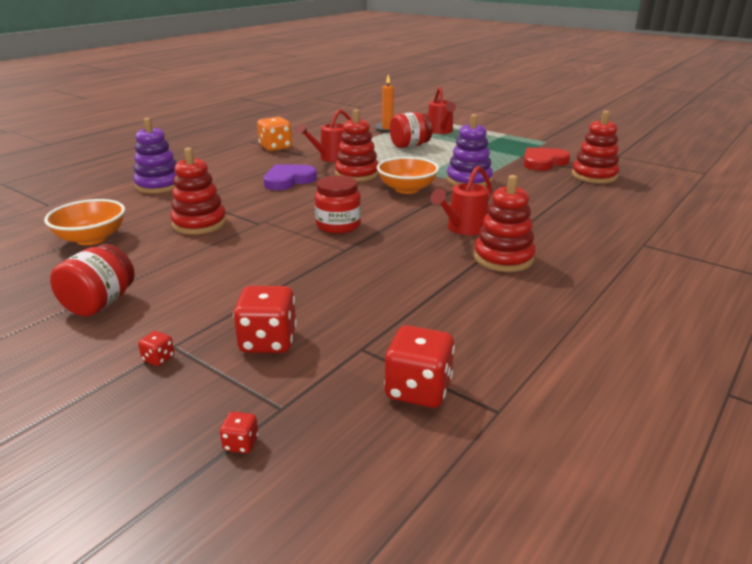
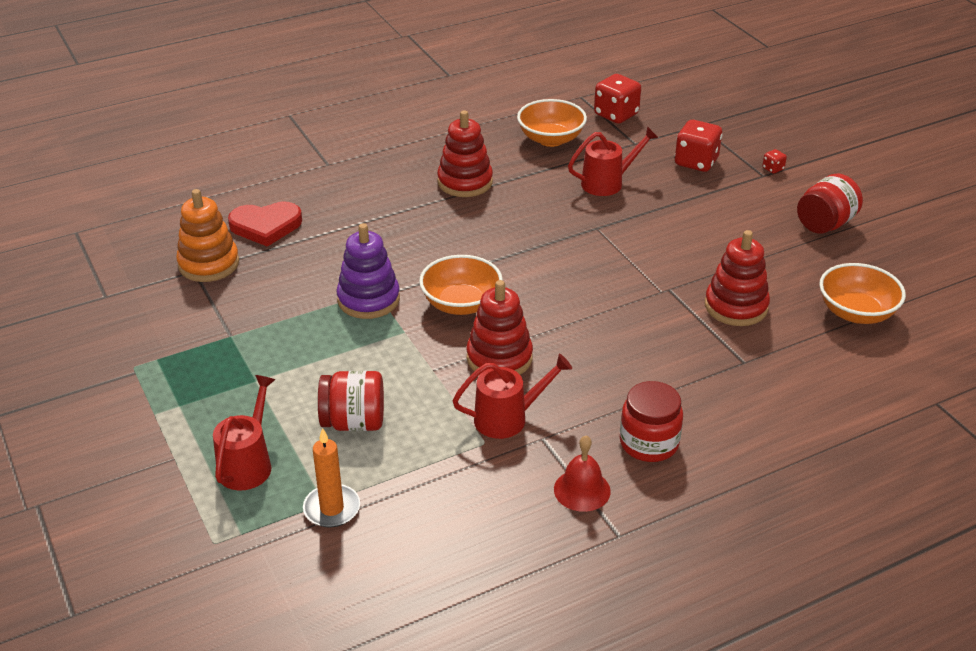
camera: 155 degrees left, 10 degrees up
(159, 185) = (789, 411): purple stacking toy -> none
(241, 443) = (725, 115): red dice -> none
(275, 147) = (582, 490): orange dice -> red bell
(288, 180) = (602, 370): purple heart -> none
(338, 225) = (584, 262): red jar -> red jar (649, 443)
(463, 229) = (463, 223): red watering can -> red watering can (608, 183)
(470, 325) = (551, 139): none -> orange bowl
(543, 162) = (223, 311): red heart -> red heart (266, 226)
(594, 176) = (209, 264): red stacking toy -> orange stacking toy

